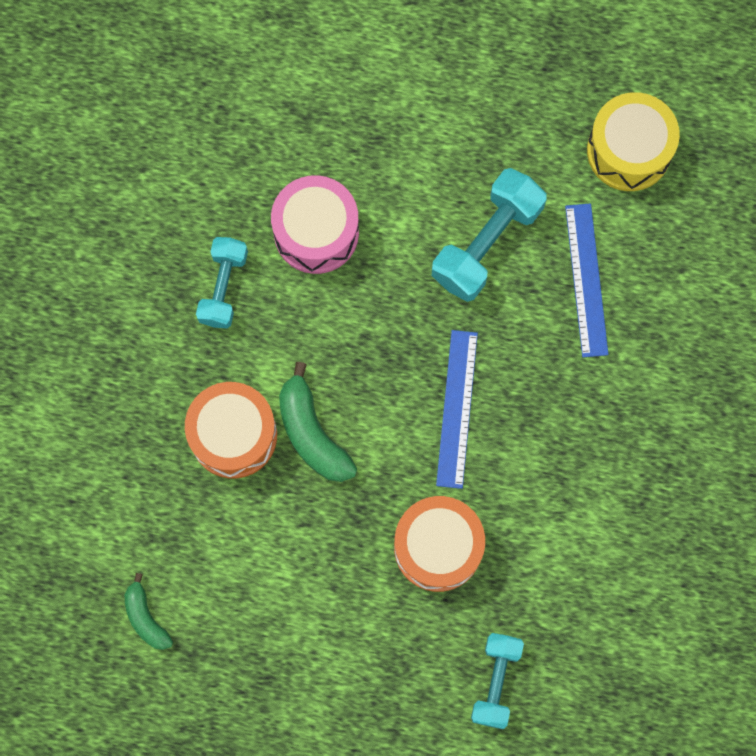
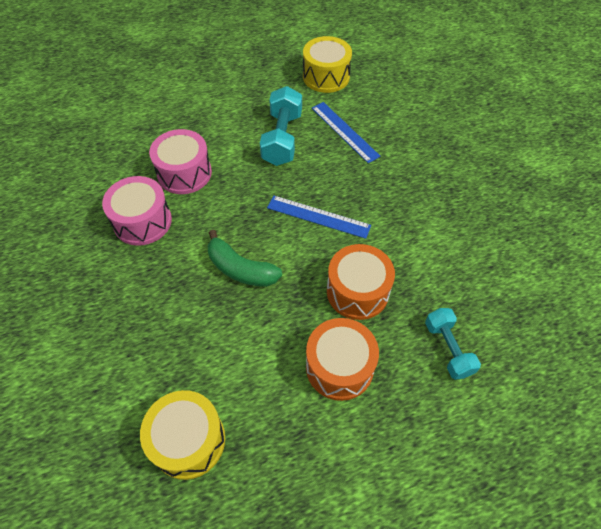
camera: 30 degrees left, 20 degrees down
(146, 617) = (188, 440): green banana -> yellow drum
(223, 287) = (142, 221): turquoise dumbbell -> pink drum
(233, 435) = (191, 294): orange drum -> orange drum (339, 367)
(457, 408) = (318, 216): blue ruler -> blue ruler turned 45 degrees counterclockwise

